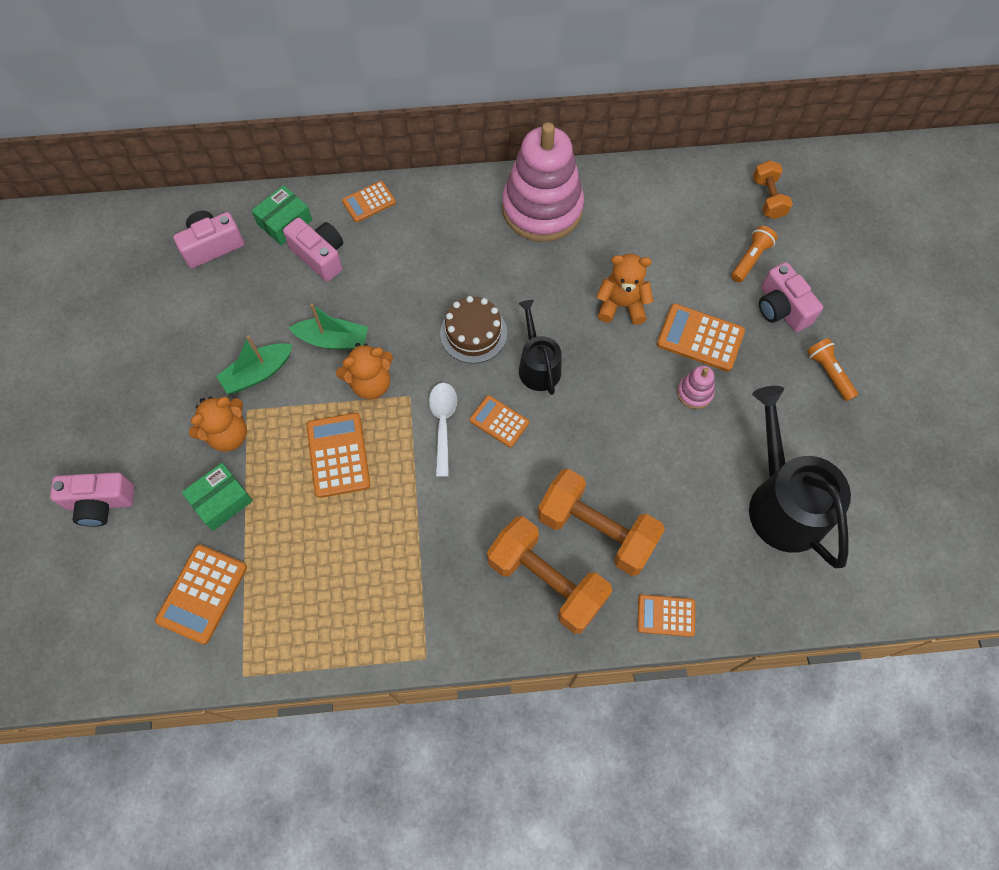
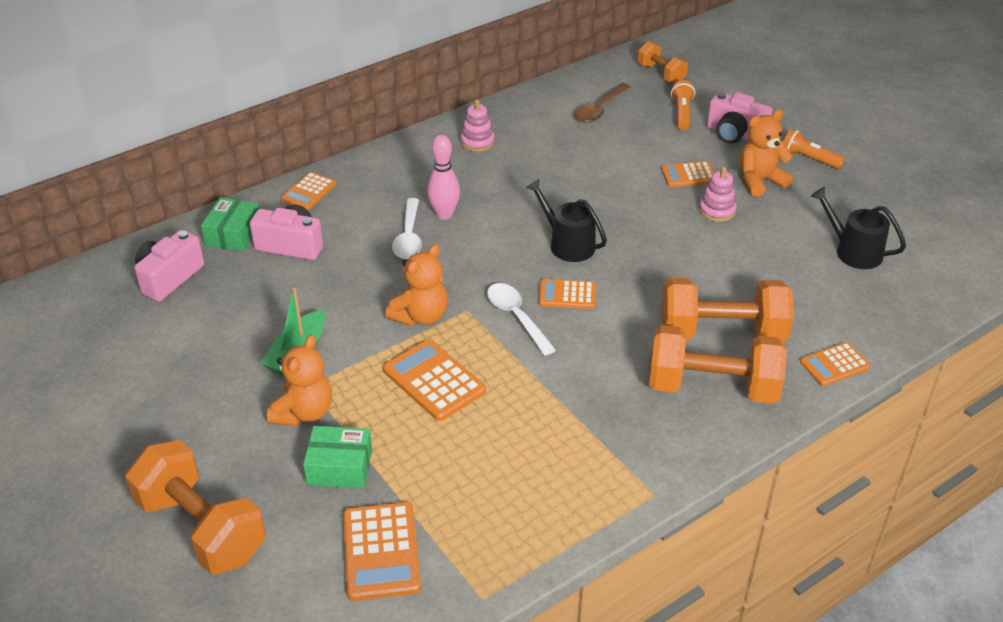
camera: 30 degrees left, 25 degrees down
(100, 503) = (201, 528): pink camera -> orange dumbbell
(221, 500) = (339, 467): green box -> green box turned 75 degrees clockwise
(333, 340) = (356, 299): green boat -> none
(415, 292) = (409, 237): none -> white spoon
(459, 281) = (444, 214): none -> pink bowling pin
(473, 333) = (489, 244): brown cake -> none
(542, 209) = (477, 142): pink stacking toy -> pink stacking toy, size x0.41
(621, 305) = (603, 178): orange teddy bear -> orange teddy bear (759, 181)
(678, 218) = (599, 109): none -> brown spoon
(700, 338) = (688, 175): orange calculator -> orange calculator, size x0.64
(782, 503) = (853, 251): black watering can -> black watering can, size x0.58

